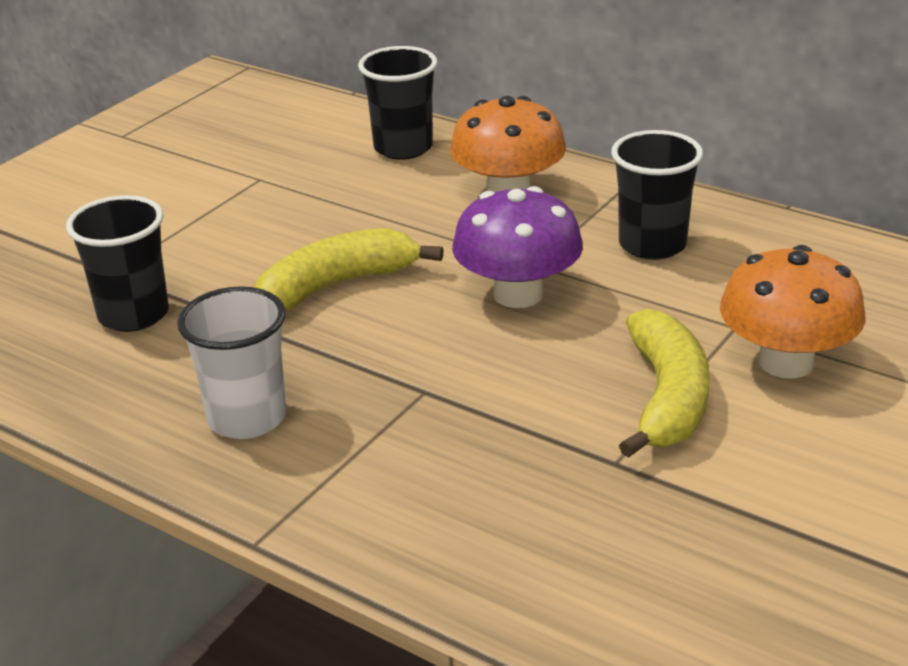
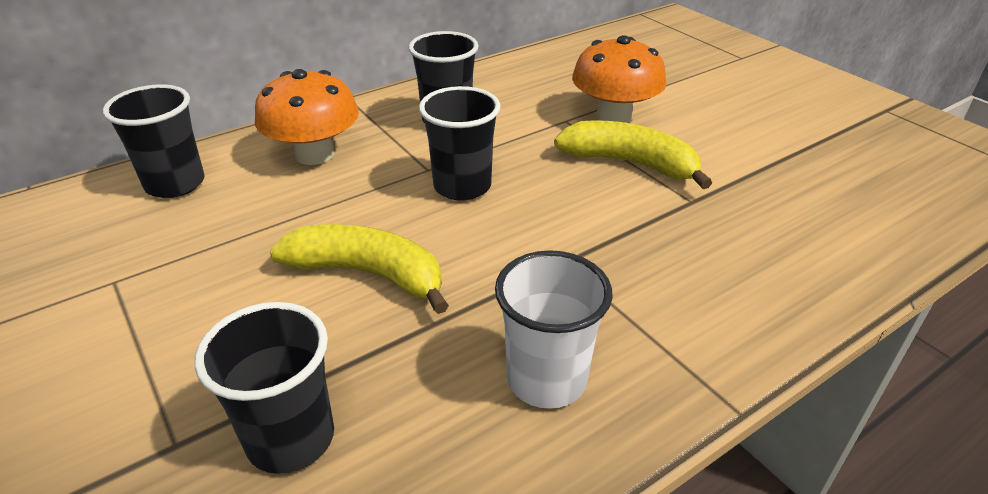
camera: 70 degrees left, 5 degrees up
(336, 286) = (368, 274): yellow banana -> yellow banana turned 120 degrees clockwise
(518, 294) = (462, 186): purple mushroom -> black cup

